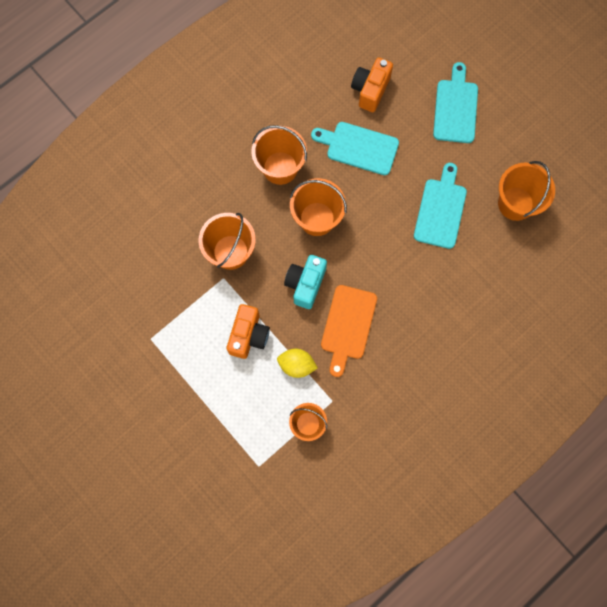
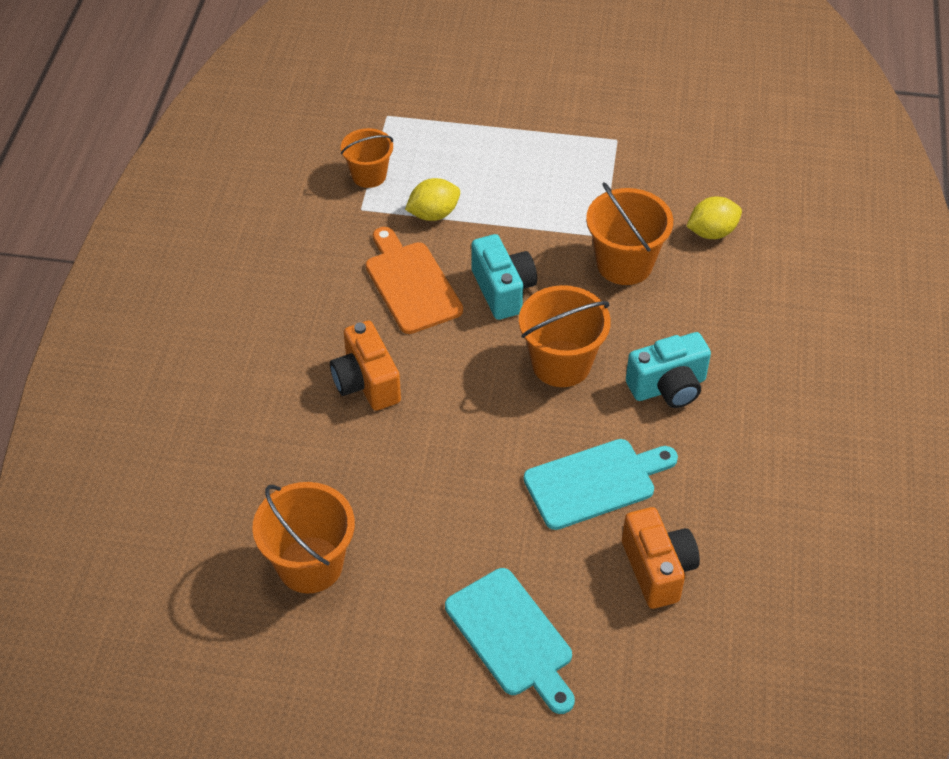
camera: 140 degrees right, 25 degrees down
(168, 236) = (712, 232): none -> yellow lemon
(248, 335) = (515, 205): orange camera -> orange camera (366, 383)
(280, 168) = (668, 387): orange bucket -> turquoise camera
(440, 210) = (410, 483): turquoise cutting board -> none

